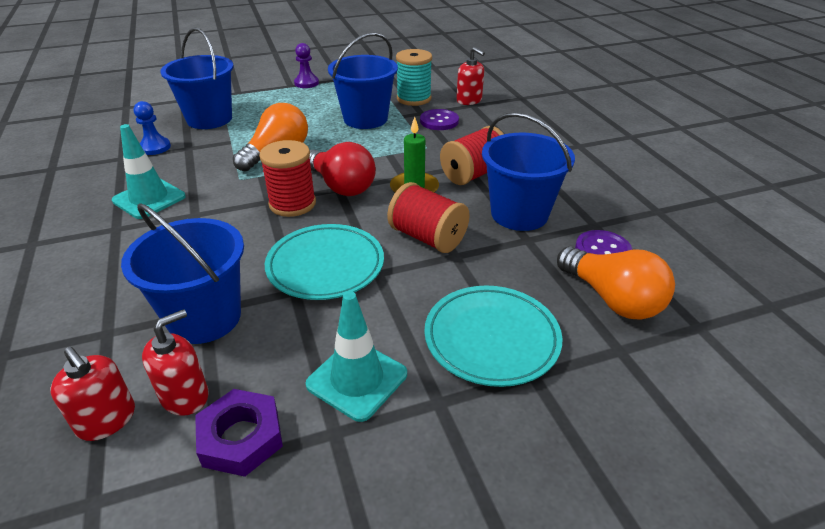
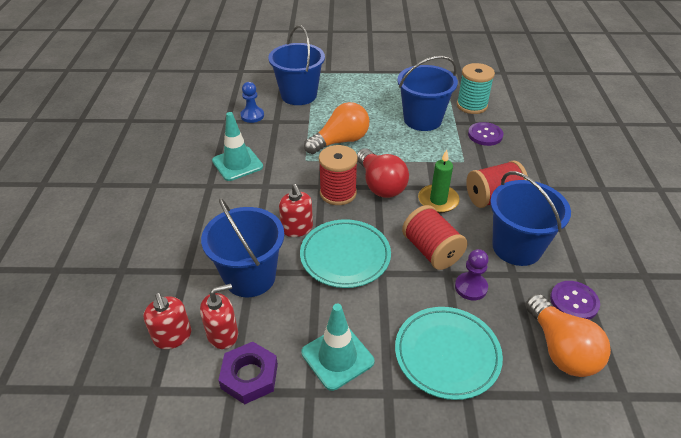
camera: 20 degrees right, 5 degrees up
(306, 83) = (385, 71): purple pawn -> purple pawn (471, 287)
(469, 100) = (521, 117): red soap dispenser -> red soap dispenser (297, 228)

